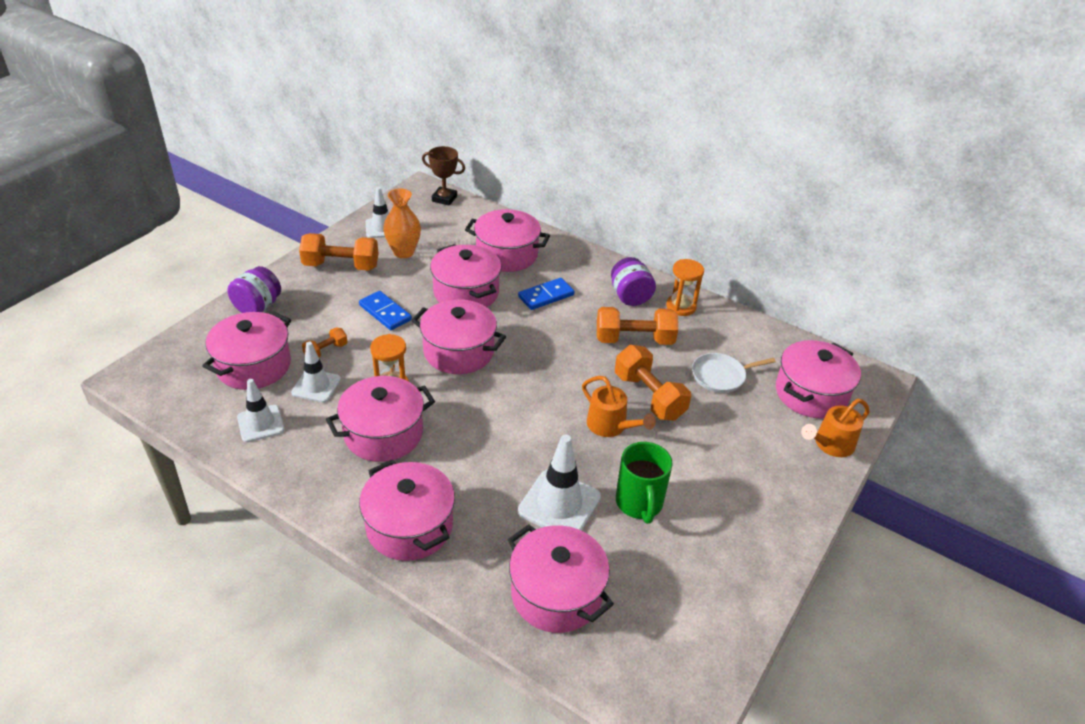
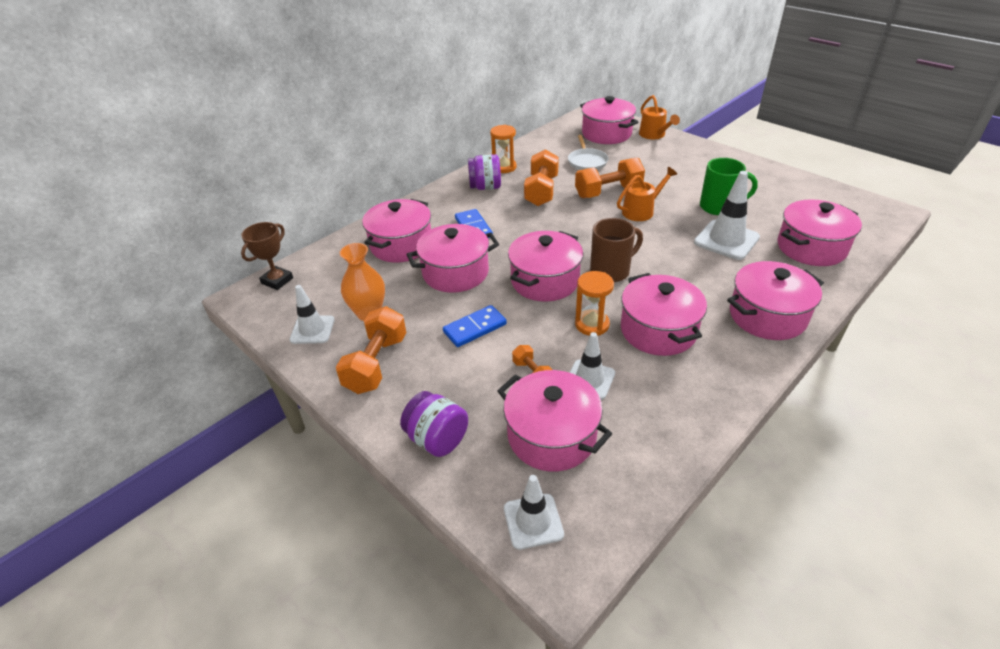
camera: 75 degrees left, 0 degrees up
(260, 424) = (649, 423): white traffic cone -> white traffic cone (533, 521)
(481, 399) = (611, 271): none -> brown mug

